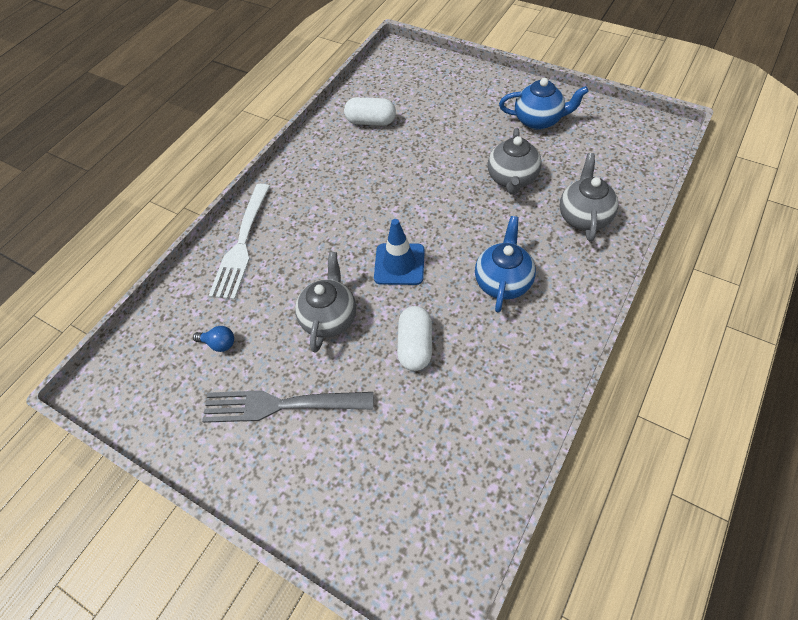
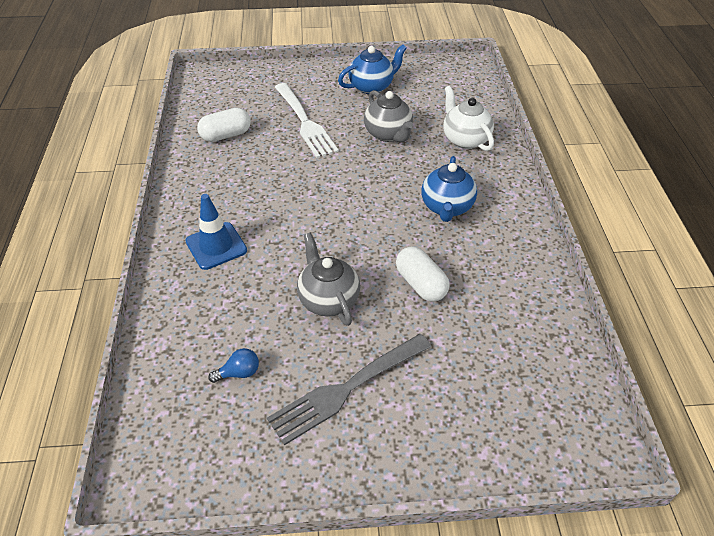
camera: 40 degrees left, 10 degrees down
(242, 244) = (185, 282): white fork -> white fork (305, 122)
(399, 264) = (352, 232): blue traffic cone -> blue traffic cone (216, 246)
(503, 281) = (446, 207): blue teapot -> blue teapot turned 150 degrees counterclockwise
(584, 216) = (465, 139): grey teapot -> white teapot

